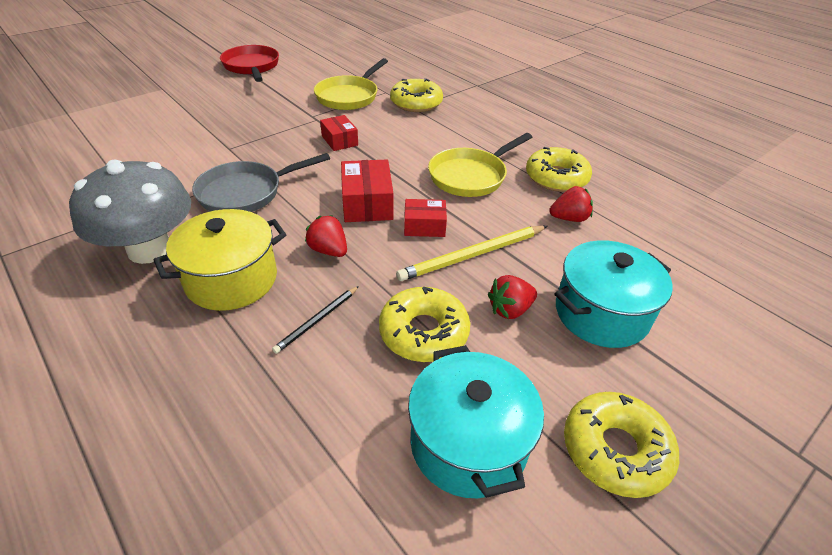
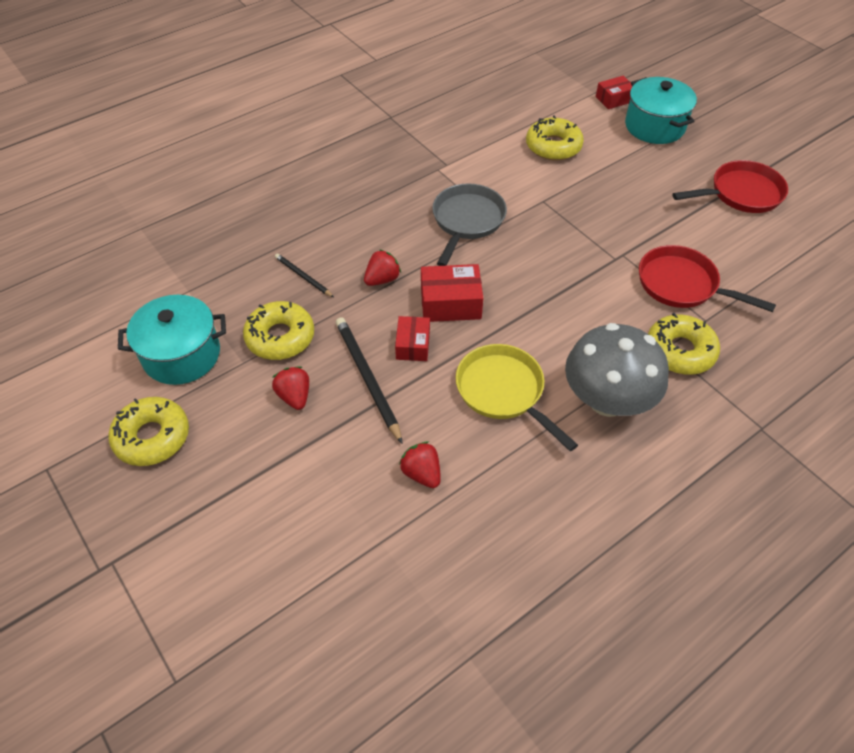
camera: 95 degrees right, 10 degrees up
(150, 249) = (391, 181): grey mushroom -> grey mushroom (607, 400)
(231, 279) = (353, 227): yellow pot -> none
(246, 192) = (467, 221): grey pan -> grey pan turned 45 degrees clockwise
(339, 140) = (569, 280): red box -> red box (614, 99)
(349, 96) = (682, 285): yellow pan -> red pan
(472, 255) = (367, 378): yellow pencil -> black pencil
(556, 178) = (505, 479): yellow donut -> yellow donut (553, 146)
(569, 218) = (422, 473): red strawberry -> red strawberry turned 150 degrees clockwise
(601, 313) = (279, 465): turquoise pot -> turquoise pot (654, 126)

